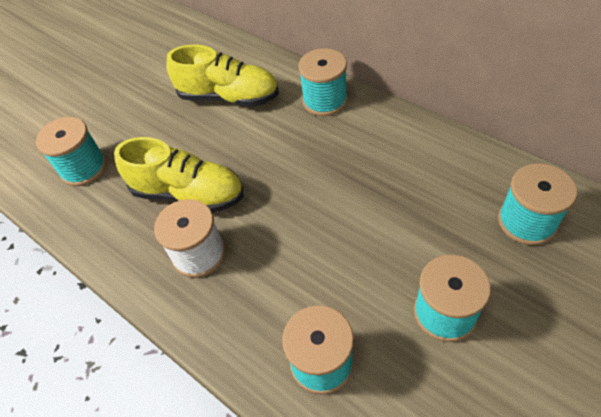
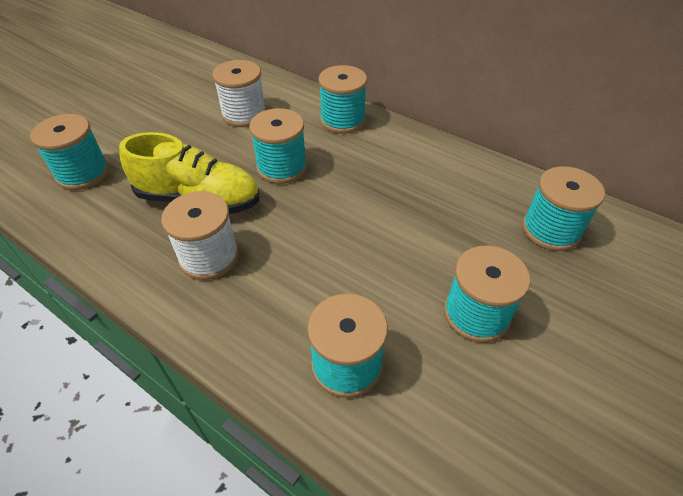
camera: 10 degrees left, 5 degrees down
(229, 97) = (244, 114): yellow shoe -> white spool
(265, 157) = (282, 167): none -> turquoise spool

